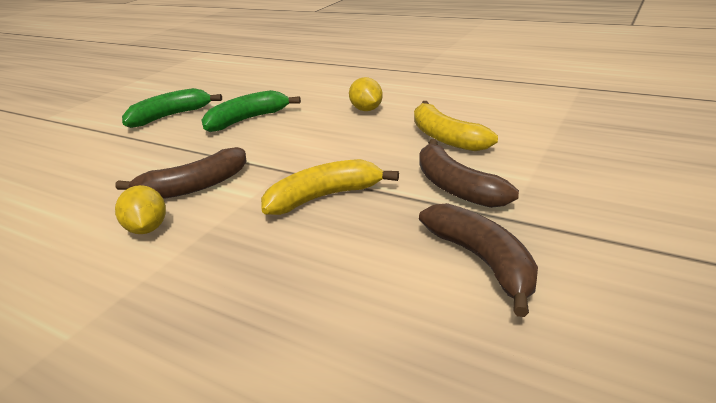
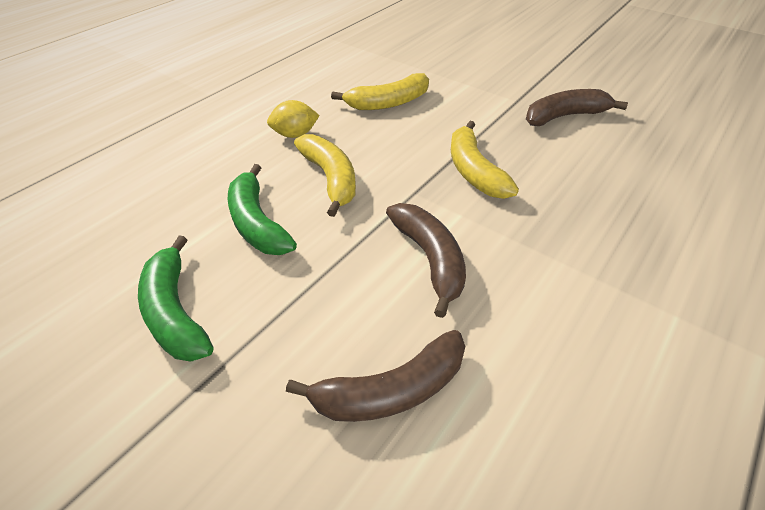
camera: 85 degrees left, 15 degrees up
(147, 229) = (513, 287): yellow lemon -> none
(303, 133) = (331, 179): none -> yellow banana
(456, 187) = (473, 111): brown banana -> brown banana (391, 390)

